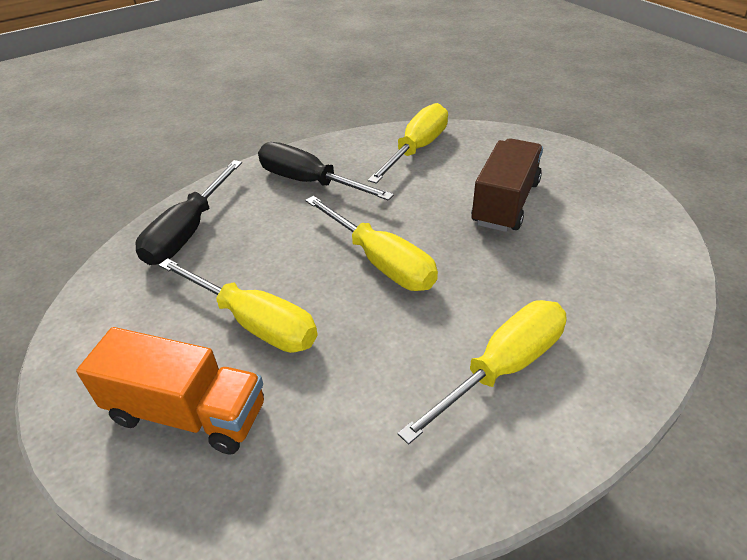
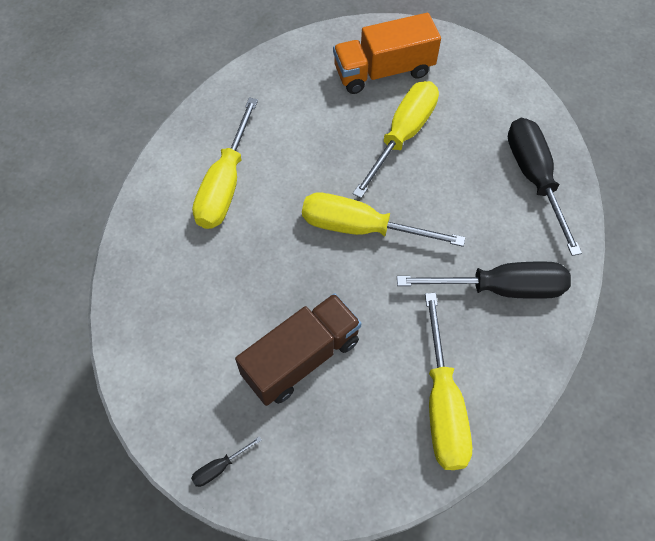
camera: 145 degrees right, 20 degrees up
(254, 322) = (402, 135): yellow screwdriver -> yellow screwdriver turned 120 degrees clockwise
(505, 203) = (301, 358): brown truck -> brown truck turned 120 degrees counterclockwise
(606, 175) = (219, 467): none -> black screwdriver

